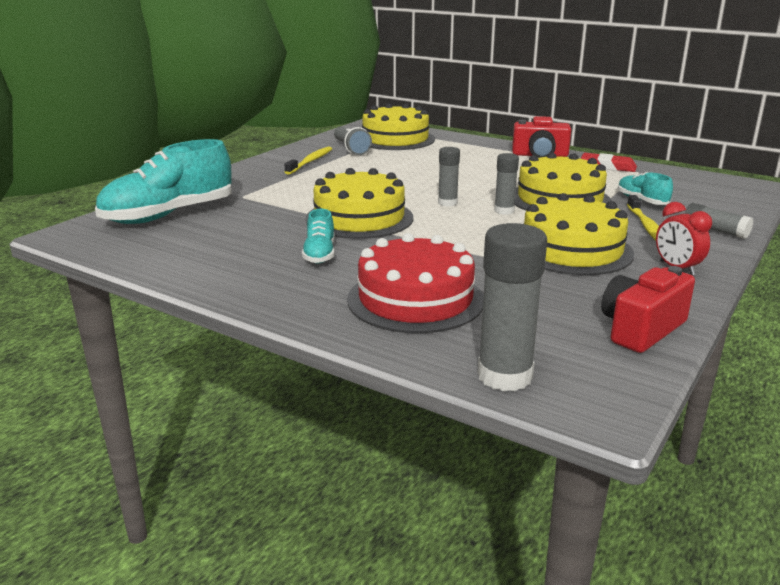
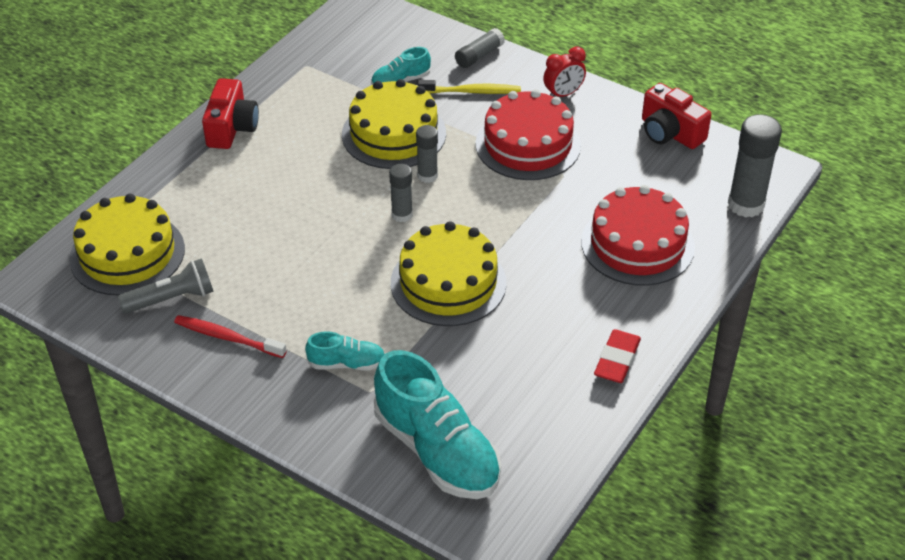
camera: 90 degrees left, 20 degrees up
(310, 161) = (228, 338): yellow toothbrush -> red toothbrush
(319, 254) = (548, 308): turquoise shoe -> turquoise shoe (346, 363)
(572, 250) = (528, 144): yellow cake -> red cake
(608, 166) = (284, 83): red eraser -> red eraser (617, 360)

